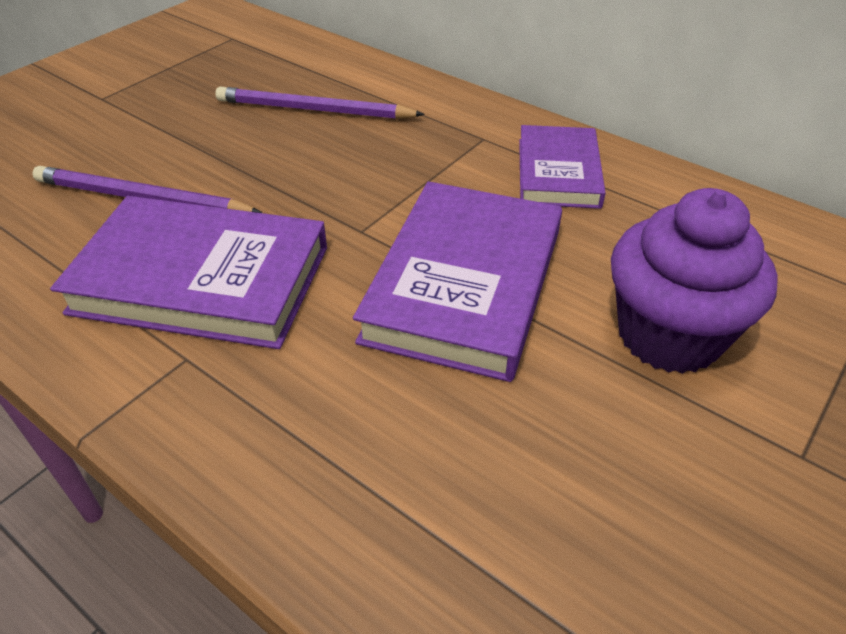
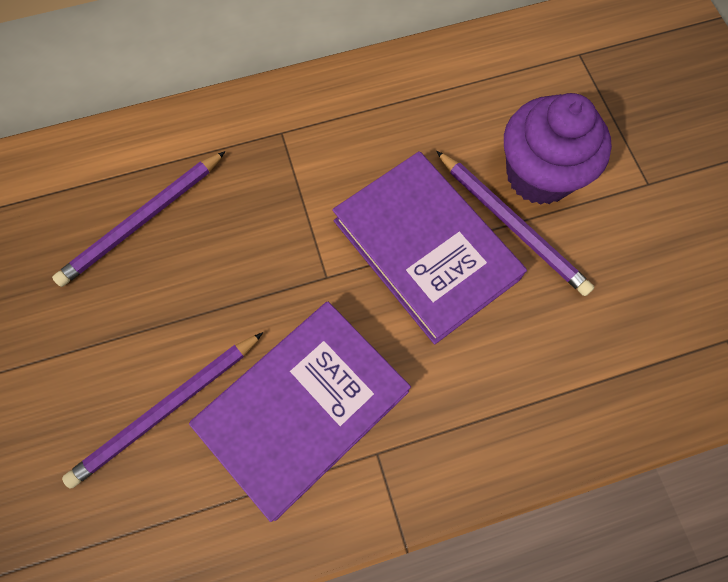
camera: 55 degrees left, 25 degrees up
(558, 172) = (358, 117): purple book -> none
(575, 341) = (512, 224): none -> purple pencil

